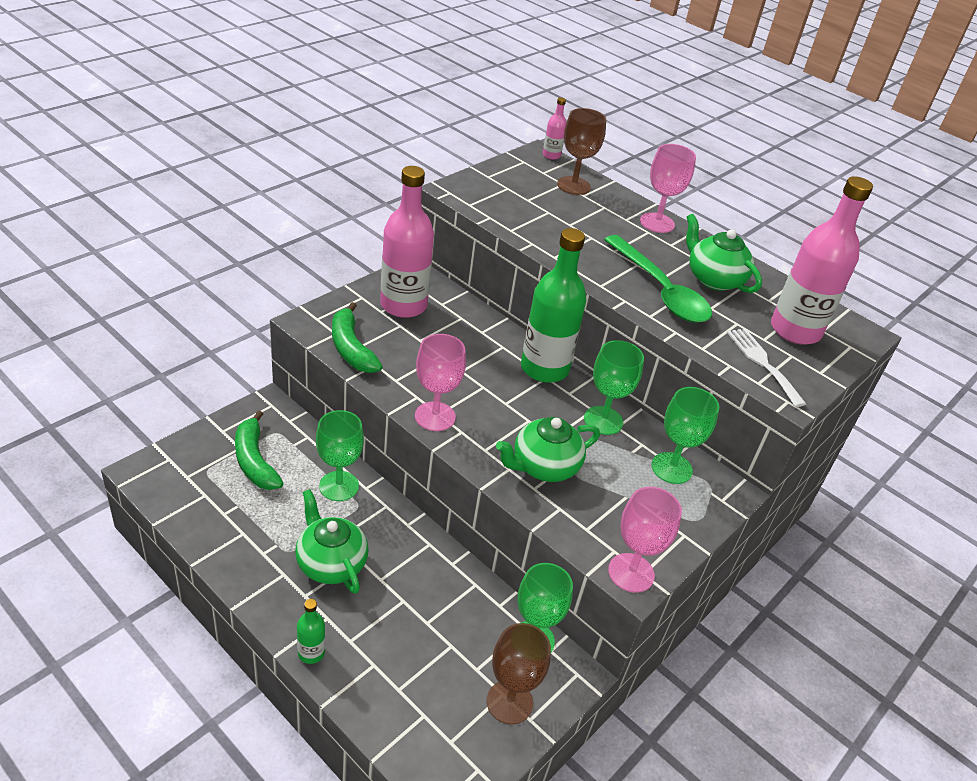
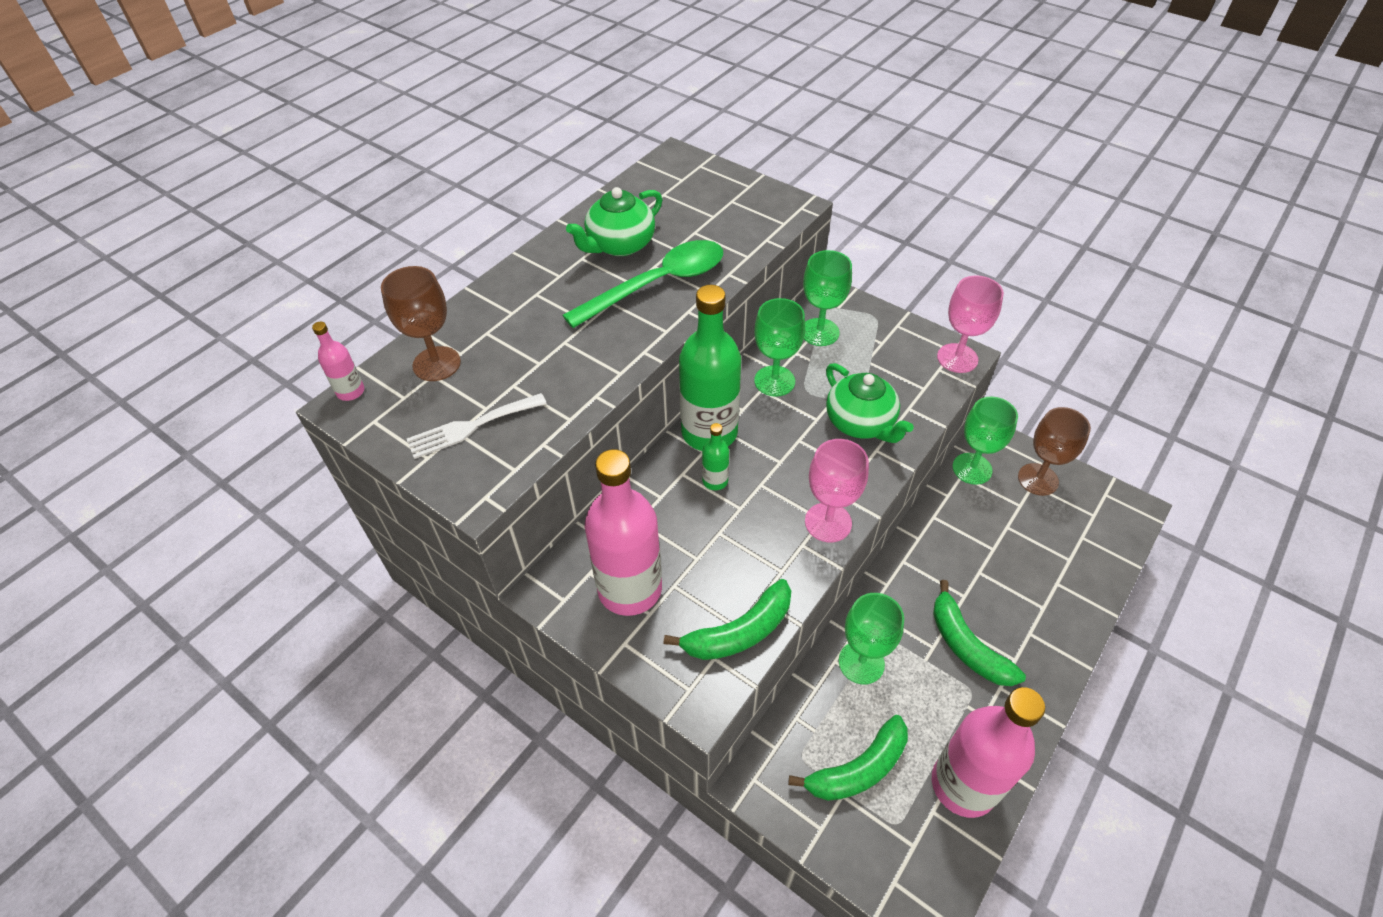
camera: 90 degrees left, 10 degrees up
(311, 653) = (1073, 637): green bottle -> green bottle (715, 481)
(330, 563) = (966, 645): green teapot -> green banana
(657, 223) = (513, 286): pink goblet -> none
(762, 363) = (753, 219): white fork -> white fork (471, 427)
(795, 330) = (690, 196): pink bottle -> pink bottle (963, 784)

